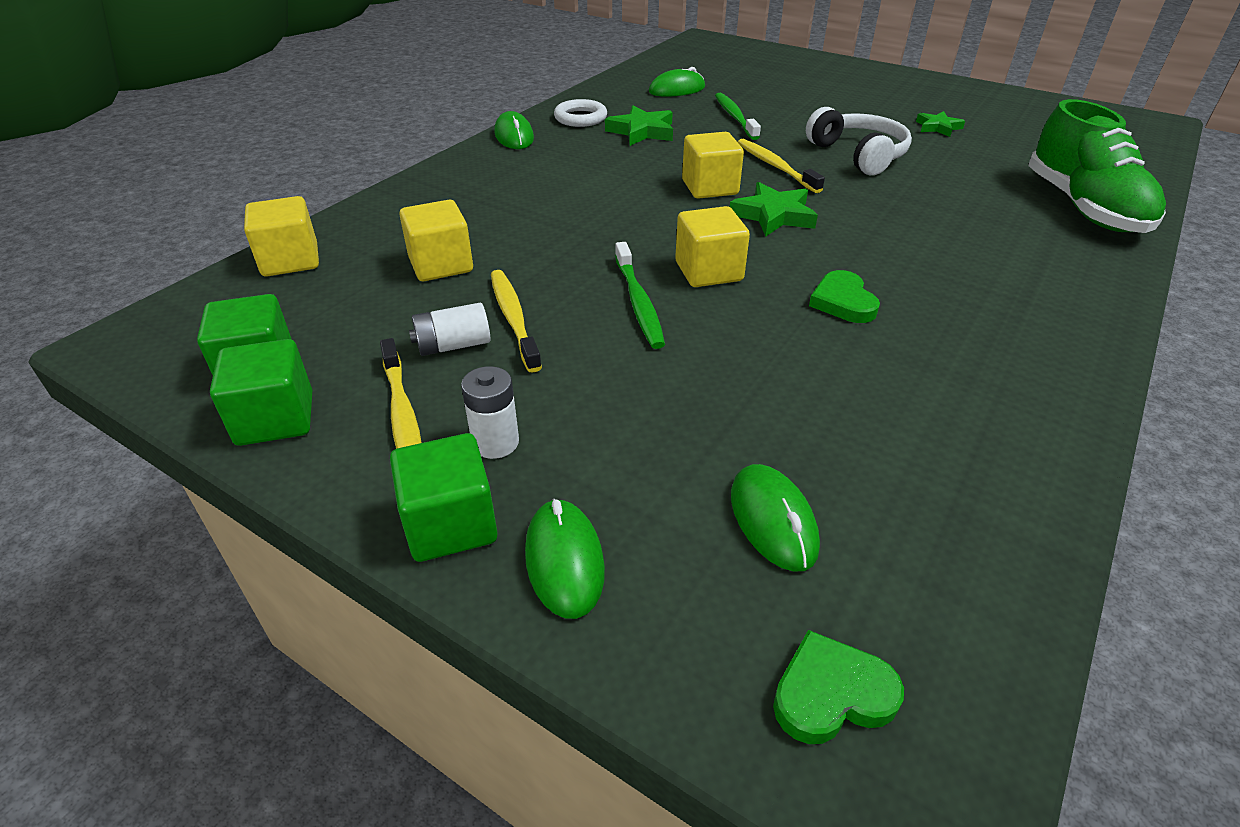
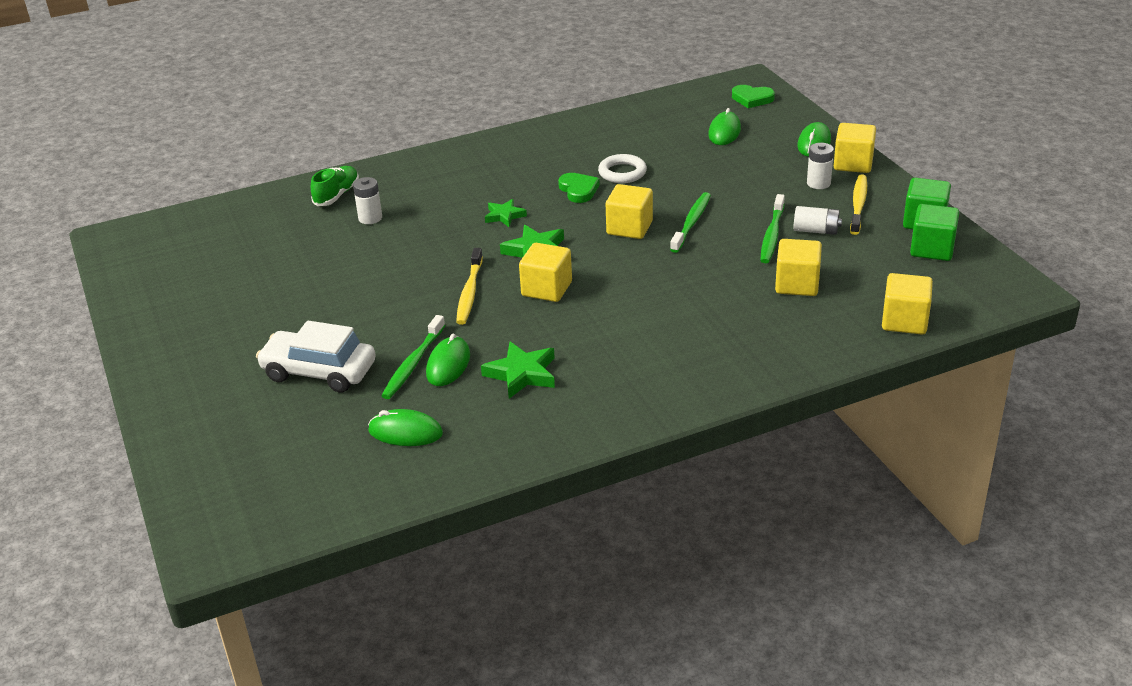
camera: 145 degrees left, 5 degrees down
(450, 524) = (853, 164): green cube -> yellow cube
(513, 318) = (772, 235): yellow toothbrush -> green toothbrush
(514, 136) = (647, 411): green mouse -> green mouse (448, 365)
(580, 118) = (557, 418): white ring -> white ring (622, 172)
(793, 98) = (319, 372): none -> white car
(843, 302) = (578, 190): green heart -> green heart turned 45 degrees counterclockwise
(858, 155) = (389, 282): white headphones -> none
(938, 127) = (275, 288): green star -> green star (504, 216)
(997, 197) = (370, 218): none -> white battery
(1083, 207) = (337, 195): green shoe -> green shoe, size x0.53

